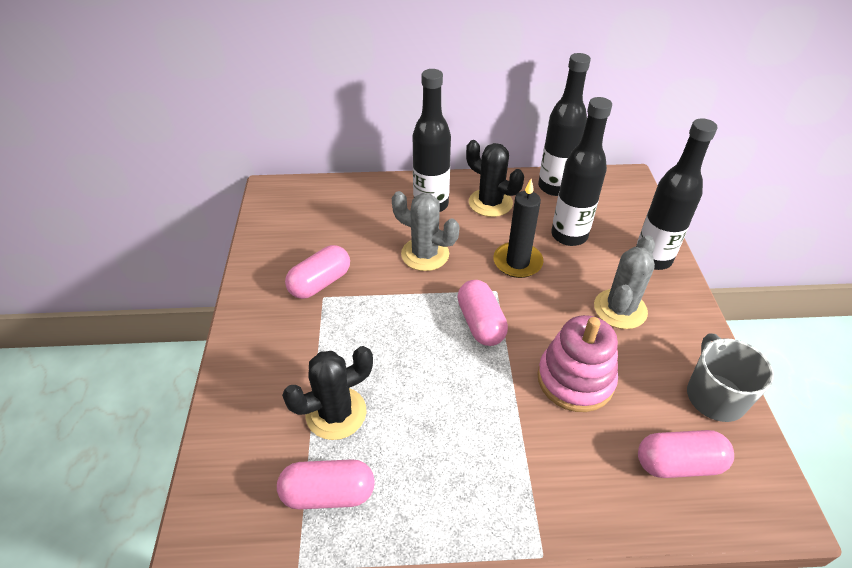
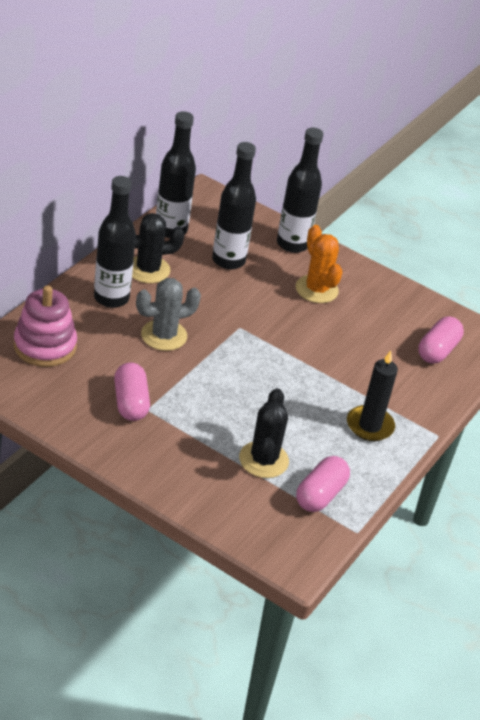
camera: 60 degrees left, 5 degrees down
(481, 323) = (260, 353): pink capsule -> none
(517, 262) = (225, 300): black candle -> black candle (370, 425)
(575, 379) = (347, 346): pink stacking toy -> pink stacking toy (45, 346)
(620, 309) = (316, 289): grey cactus -> orange cactus
(714, 396) = (413, 305): grey mug -> none

